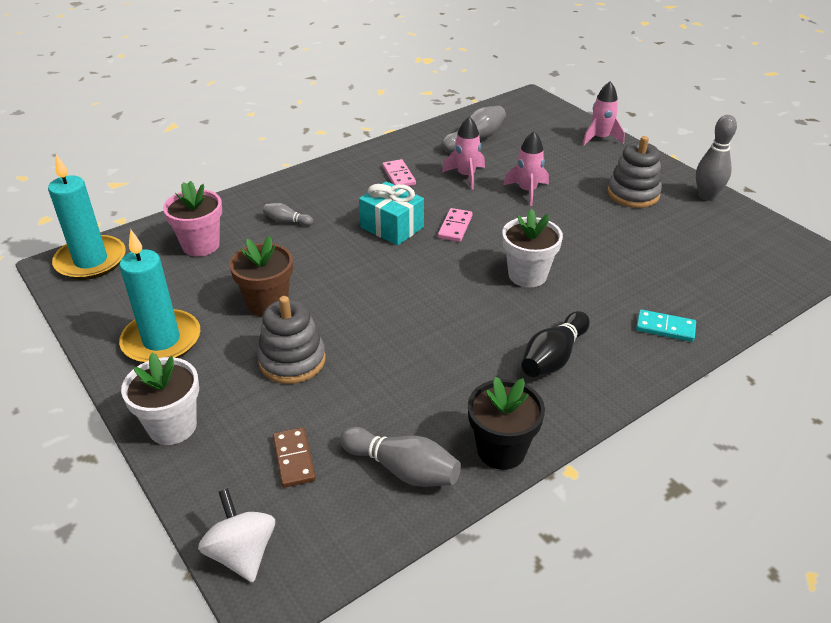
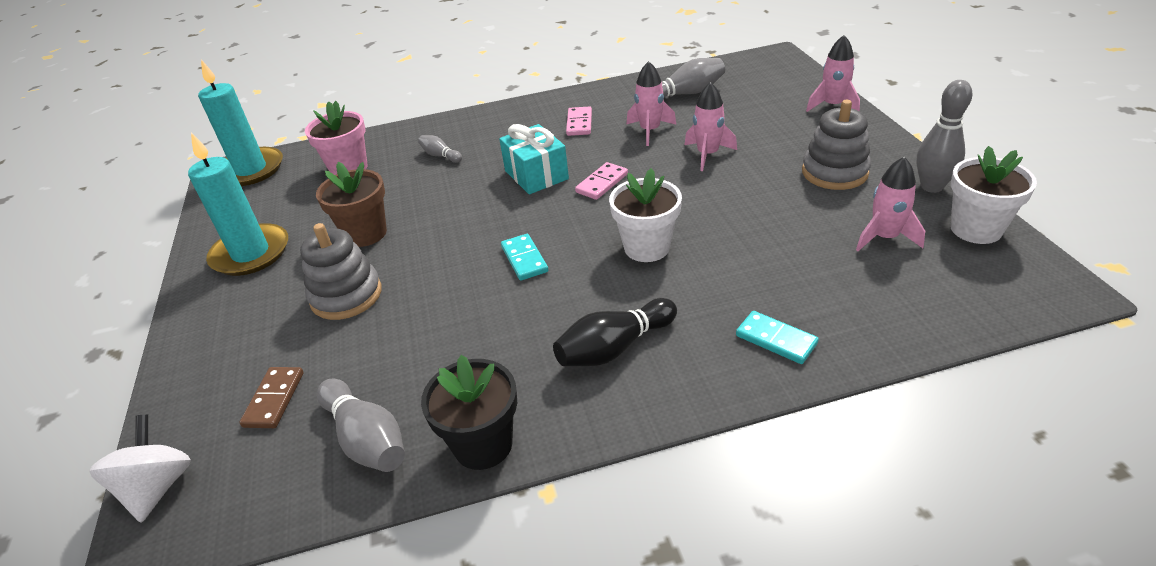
camera: 25 degrees right, 0 degrees up
(172, 426) = (198, 339): white flower pot -> white flower pot (976, 229)
(432, 301) = (524, 259): none -> turquoise domino
(696, 240) = (884, 237): none -> pink rocket

